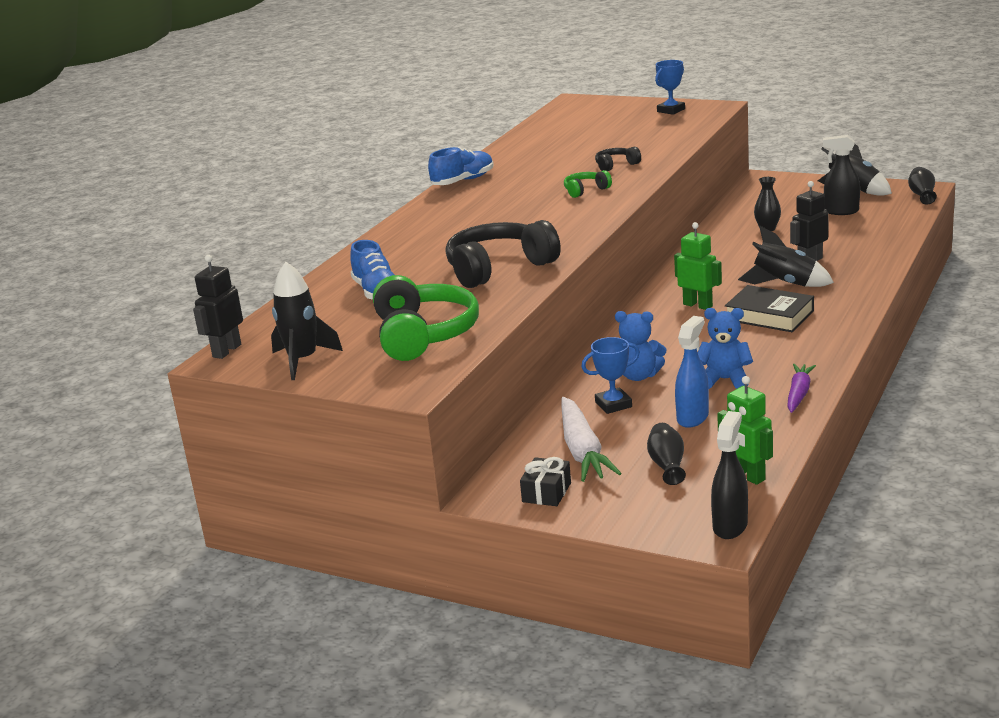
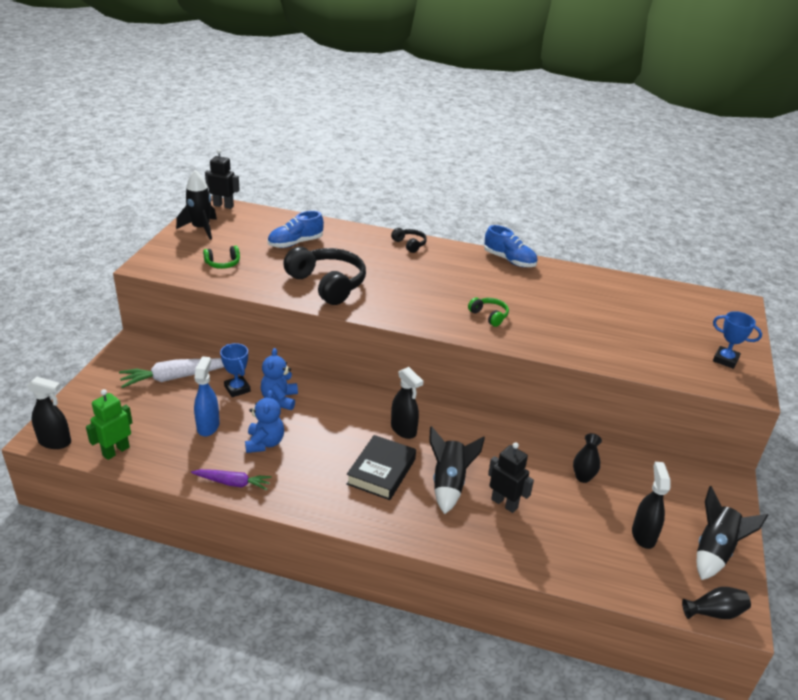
camera: 75 degrees right, 10 degrees up
(423, 335) = (223, 263): green headphones -> green headphones, size x0.47
(546, 492) = (128, 365): black gift -> none
(616, 165) = (554, 330): black headphones -> black headphones (409, 244)
(667, 465) = (144, 414): black vase -> none
(693, 417) = (208, 426): blue spray bottle -> blue spray bottle turned 105 degrees counterclockwise
(698, 305) = (404, 430): green robot -> black spray bottle

